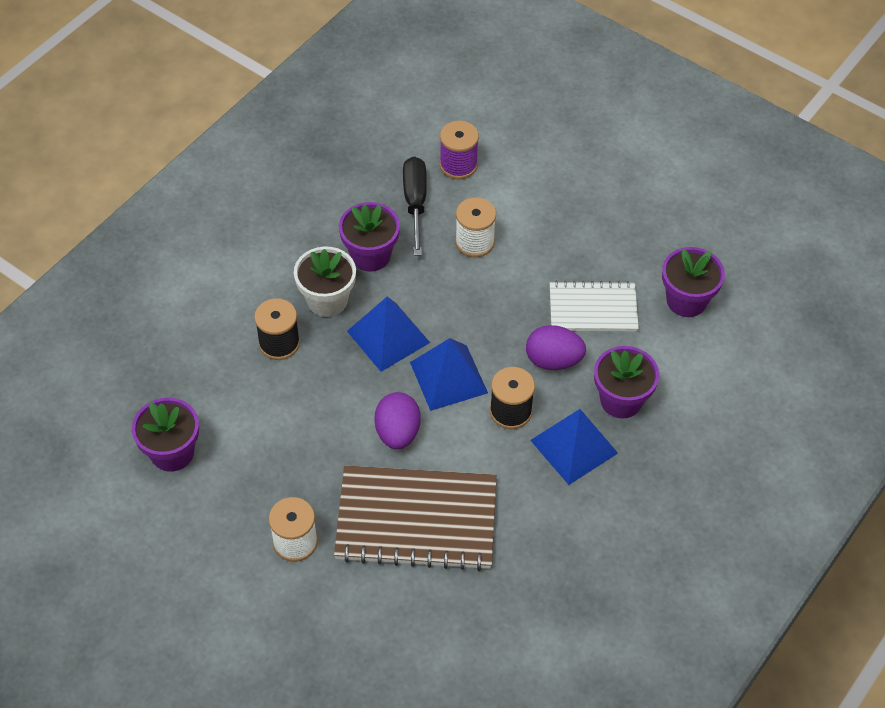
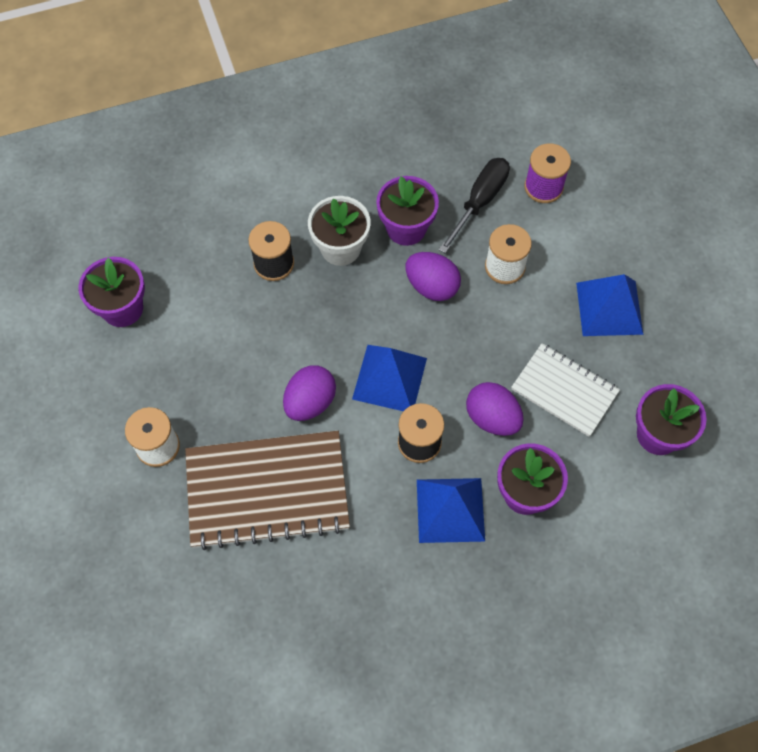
camera: 35 degrees right, 10 degrees up
(388, 336) = (366, 310): blue pyramid -> blue pyramid (609, 308)
(416, 520) = (267, 491): brown notebook -> brown notebook turned 45 degrees counterclockwise
(427, 289) = (432, 286): none -> purple egg

